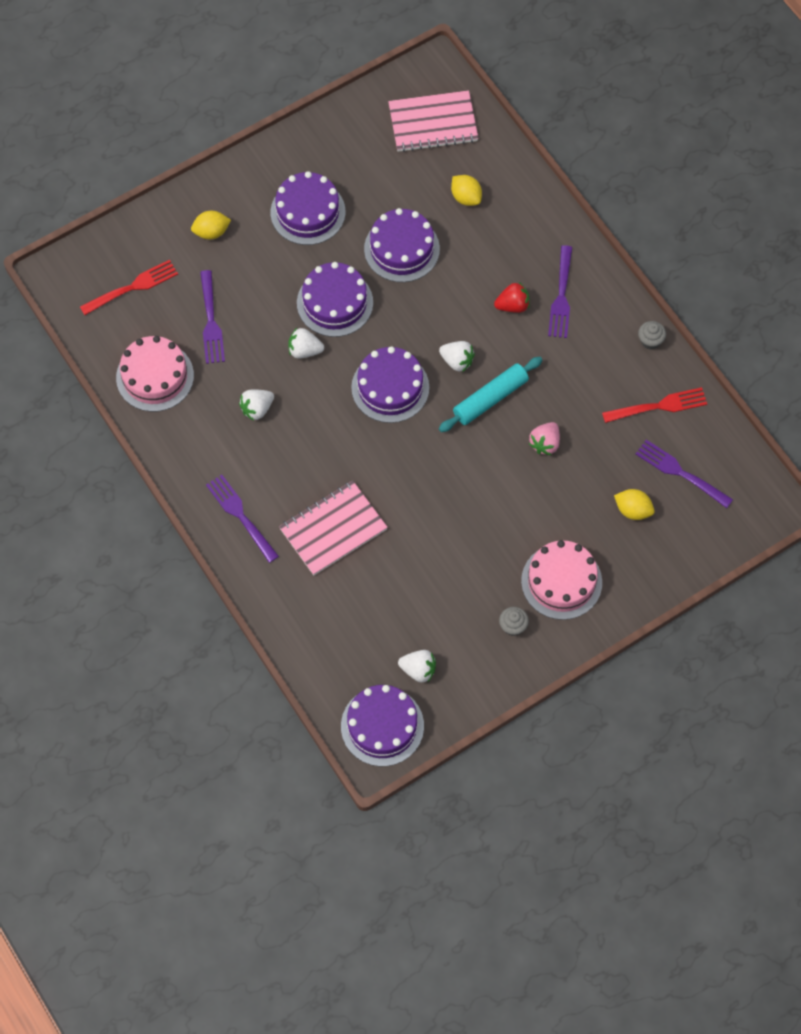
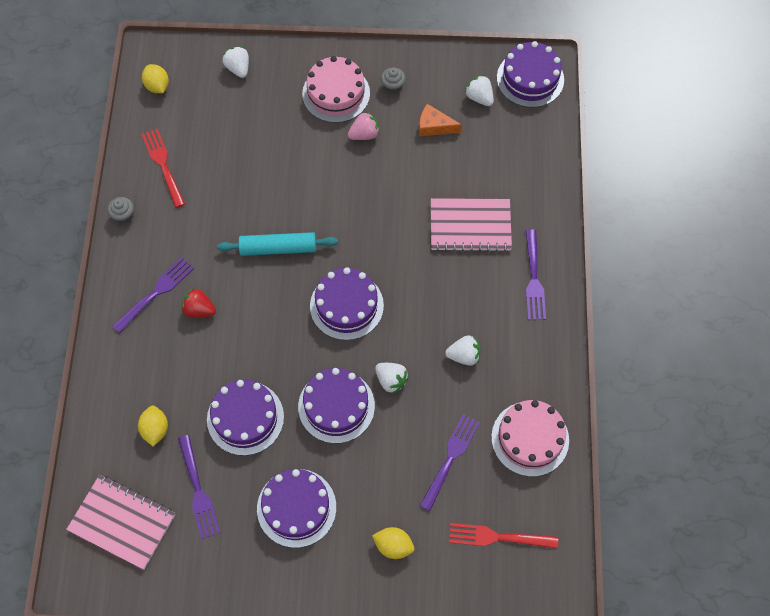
camera: 145 degrees left, 0 degrees up
(440, 609) = (434, 126): none -> orange cheese
(457, 361) = (279, 293): white strawberry -> white strawberry (238, 68)
(545, 443) = (267, 190): pink strawberry -> pink strawberry (364, 134)
(633, 510) = (246, 108): yellow lemon -> yellow lemon (157, 86)
(658, 406) = (163, 165): red fork -> red fork turned 45 degrees clockwise
(681, 473) = (191, 112): purple fork -> purple fork (197, 490)

